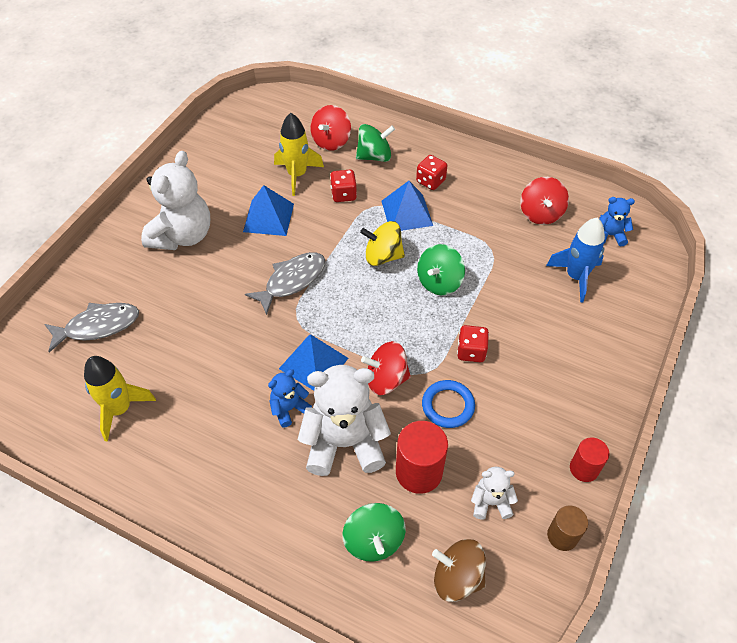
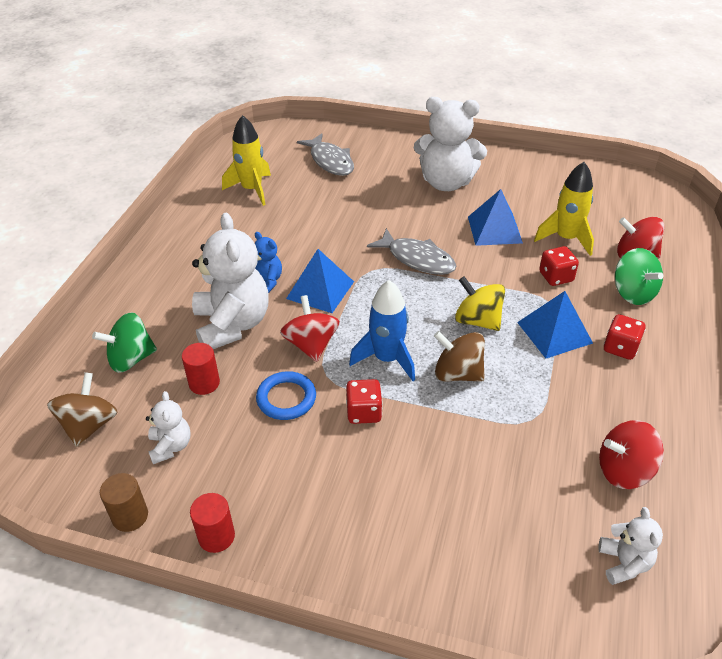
camera: 80 degrees right, 10 degrees down
(382, 256) = (477, 320): yellow spinning top -> yellow spinning top turned 45 degrees counterclockwise
(419, 472) = (204, 383): red cylinder -> red cylinder, size x0.62
(439, 282) = (457, 373): green spinning top -> brown spinning top
(576, 277) = (521, 519): blue rocket -> blue rocket (387, 359)
(609, 235) = (624, 563): blue teddy bear -> white teddy bear

